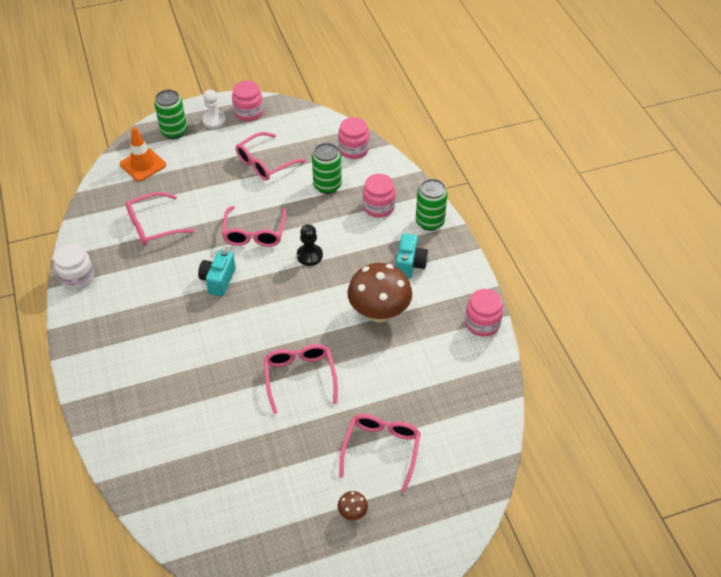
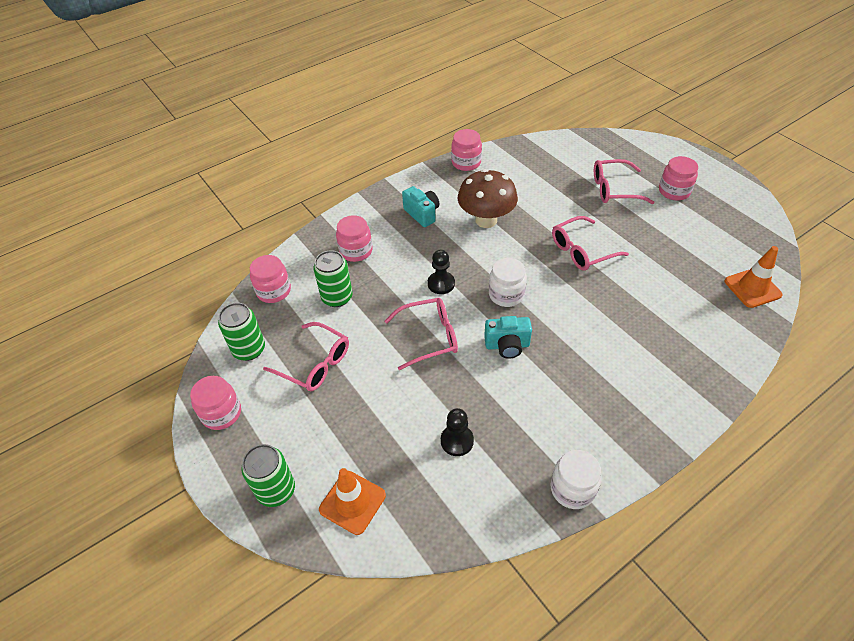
camera: 105 degrees left, 0 degrees up
(153, 226) = (457, 441): pink glasses -> black pawn
(176, 507) = (752, 288): none -> orange traffic cone
(214, 121) = (244, 448): white pawn -> none
(273, 297) = (506, 294): none -> white jar
(352, 512) = (674, 191): brown mushroom -> pink jar
(410, 265) = (422, 214): turquoise camera -> turquoise camera turned 60 degrees clockwise
(429, 222) = (364, 213): green can -> green can (249, 349)

